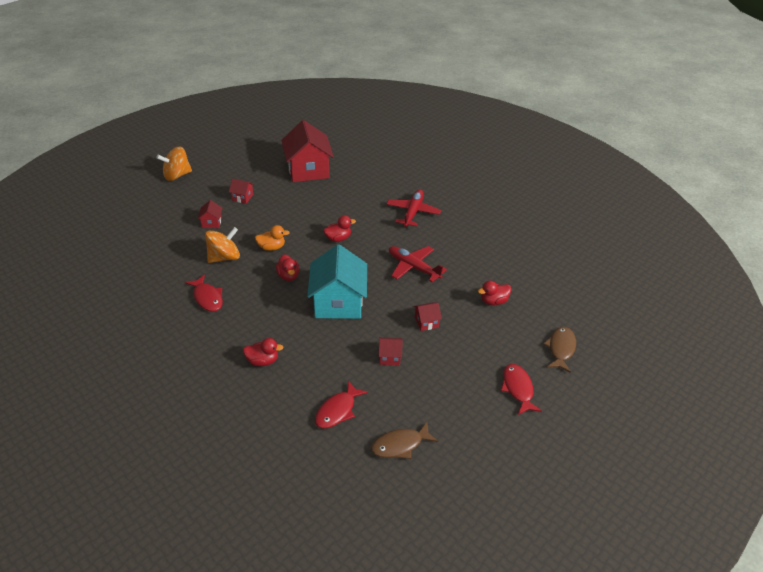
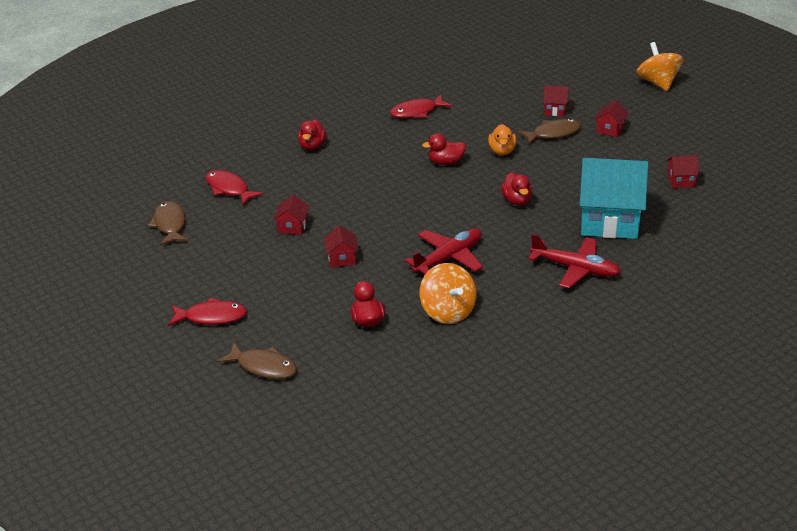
camera: 100 degrees right, 5 degrees down
(224, 257) = (486, 120): orange spinning top -> orange spinning top (447, 311)
(247, 223) = (553, 133): none -> brown fish
(308, 170) = (681, 181): red house -> red house, size x0.43
(338, 303) = (390, 196): turquoise house -> turquoise house (609, 220)

